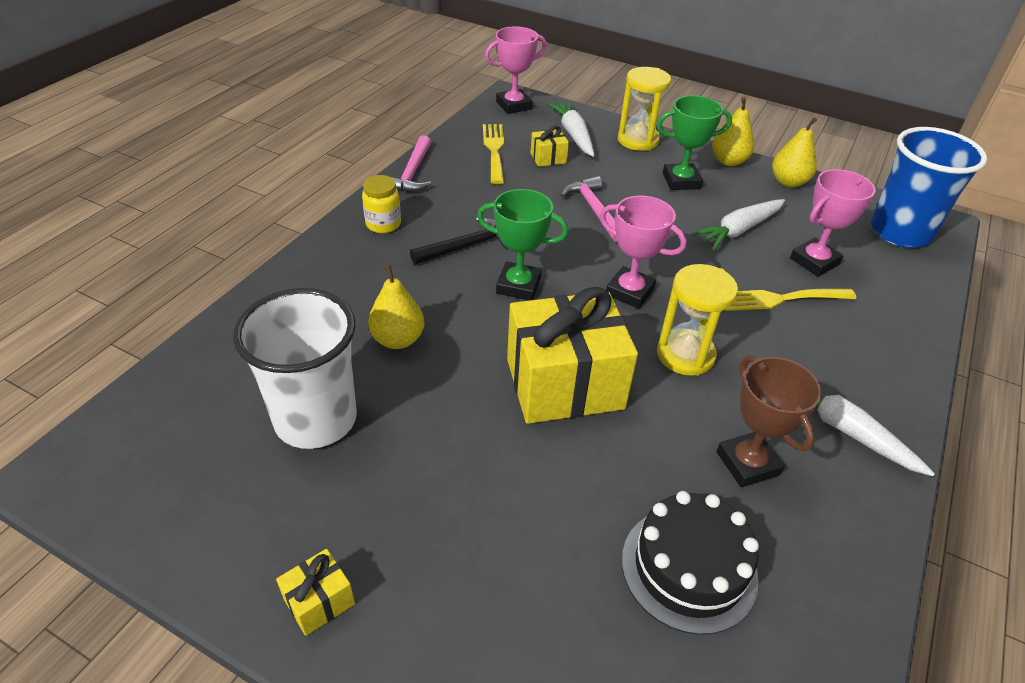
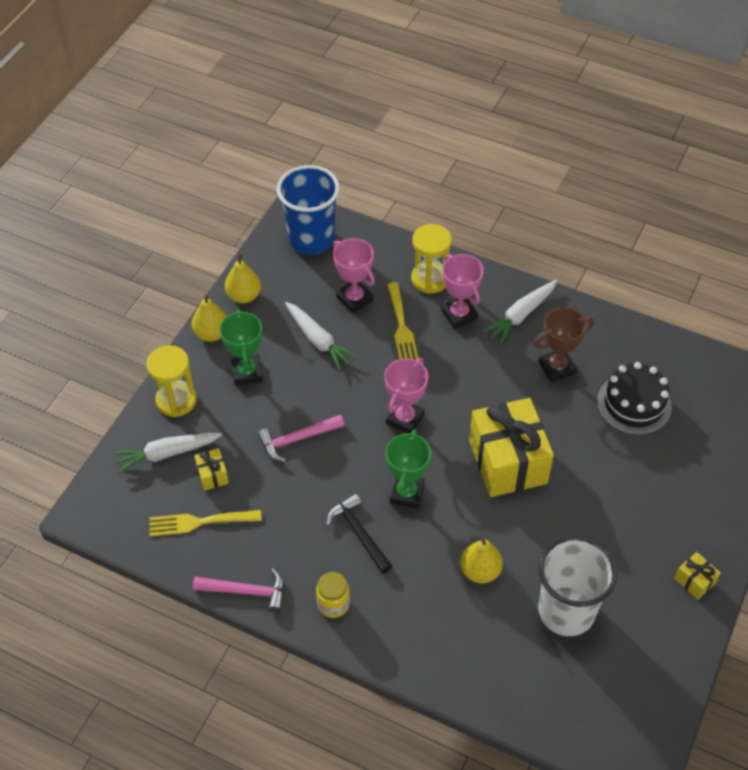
camera: 90 degrees left, 10 degrees up
(514, 105) = (105, 509): pink trophy -> pink trophy (459, 315)
(685, 355) = (468, 390): yellow hourglass -> yellow hourglass (430, 279)

